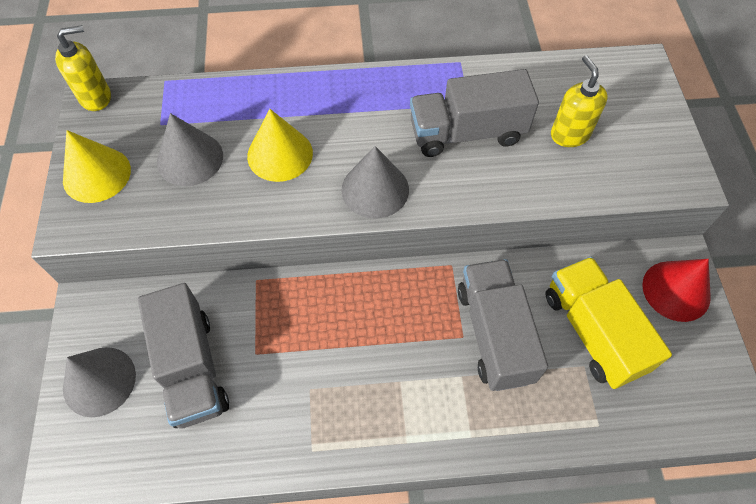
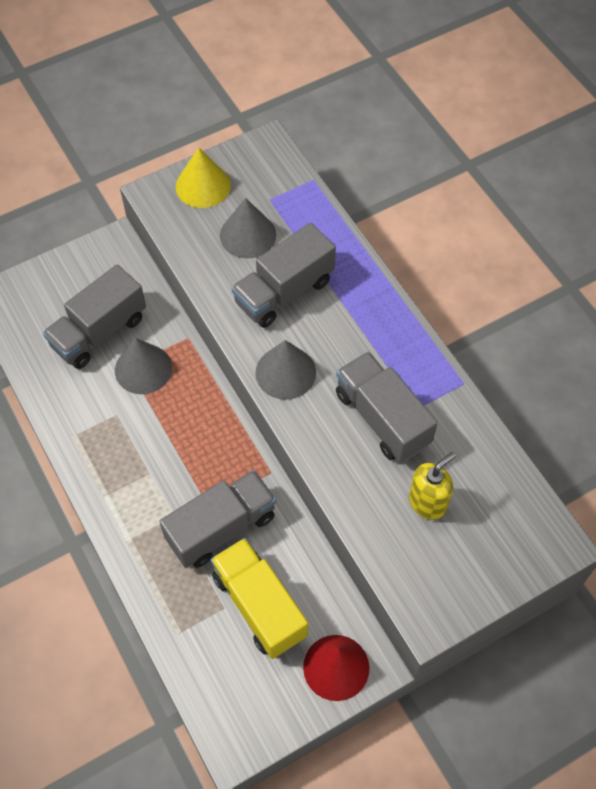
camera: 65 degrees right, 0 degrees up
(96, 97) = (271, 146): yellow soap dispenser -> none
(99, 381) = (65, 281): grey cone -> grey cone (143, 369)
(280, 154) = (284, 292): yellow cone -> grey truck
(593, 332) = (259, 606): yellow truck -> yellow truck turned 75 degrees counterclockwise

